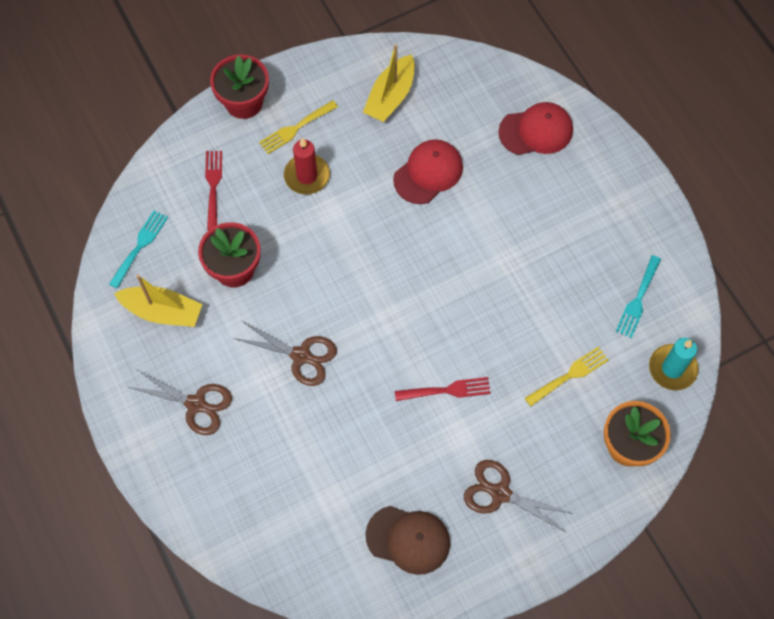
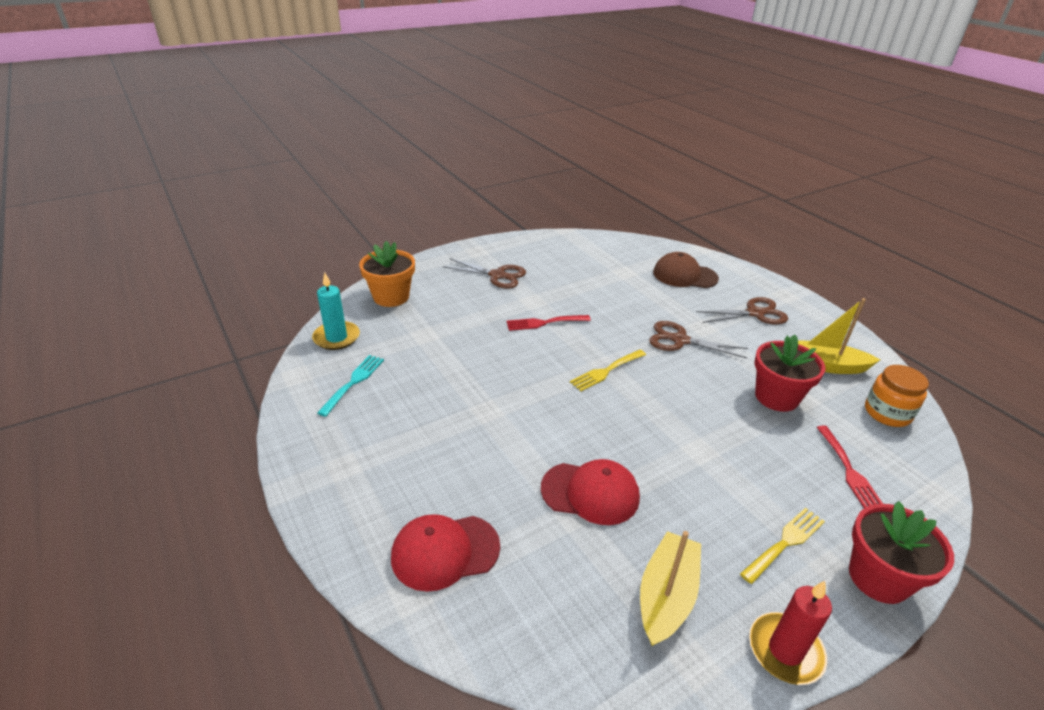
camera: 175 degrees right, 30 degrees down
(140, 246) = (887, 413): turquoise fork -> orange jar
(196, 404) = (755, 313): brown scissors -> brown scissors turned 150 degrees clockwise
(307, 176) = (742, 485): red candle -> red candle (785, 650)
(408, 539) = (564, 257): brown cap -> brown cap (684, 275)
(428, 173) = (590, 493): red cap -> red cap turned 120 degrees counterclockwise
(569, 375) = (434, 332): yellow fork -> yellow fork (606, 371)

